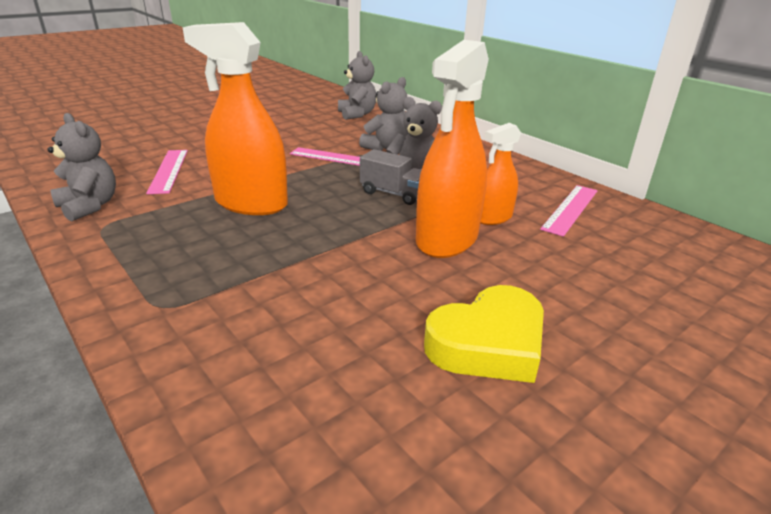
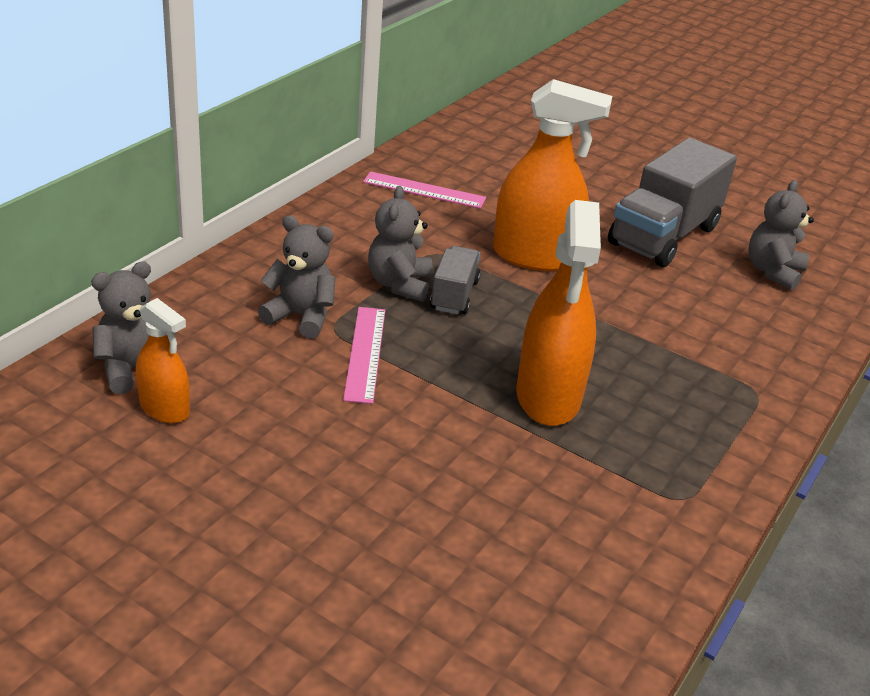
camera: 110 degrees left, 5 degrees up
(89, 206) = (652, 539): grey teddy bear -> grey teddy bear (773, 271)
(169, 170) = (502, 512): pink ruler -> none
(488, 343) = (663, 236): yellow heart -> grey truck
(493, 217) = (472, 232): orange spray bottle -> orange spray bottle (164, 408)

